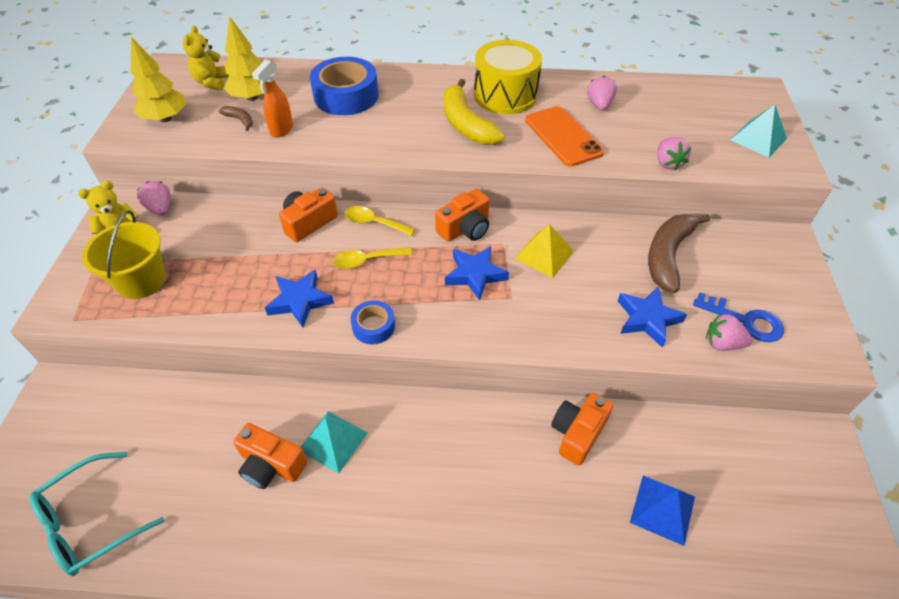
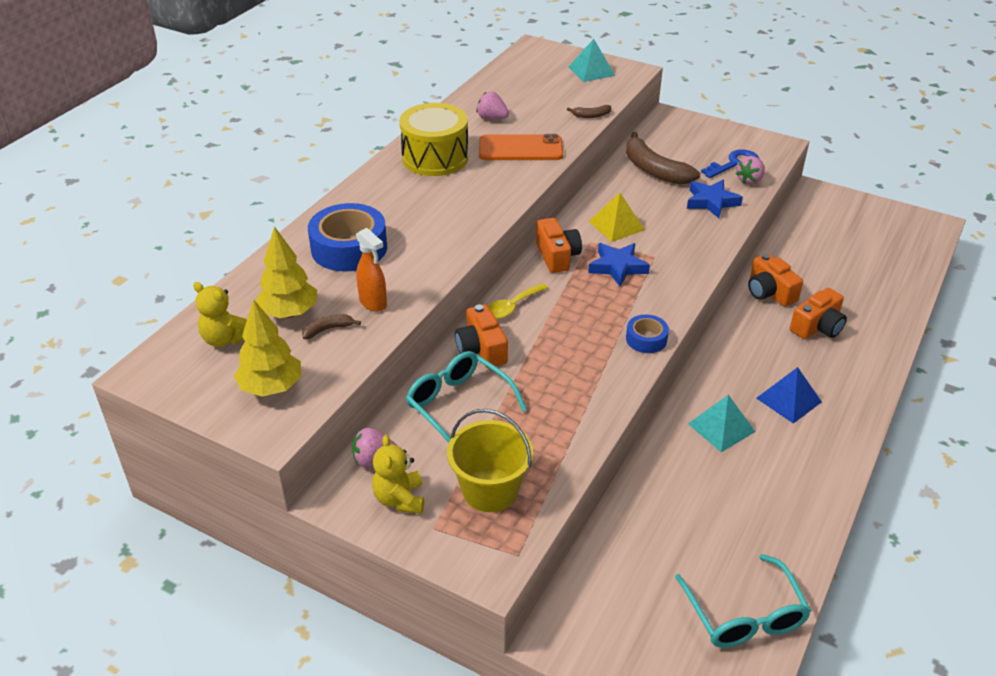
camera: 65 degrees left, 10 degrees down
(233, 233) = (459, 406): none -> turquoise glasses
(271, 465) = (730, 473): orange camera -> orange camera (817, 327)
(300, 301) = (589, 377): blue star -> none
(367, 260) = (561, 323): yellow spoon -> none
(466, 124) = (461, 191): yellow banana -> none
(662, 509) = (844, 277): blue pyramid -> blue pyramid (789, 400)
(667, 163) = (591, 116): pink strawberry -> brown banana

